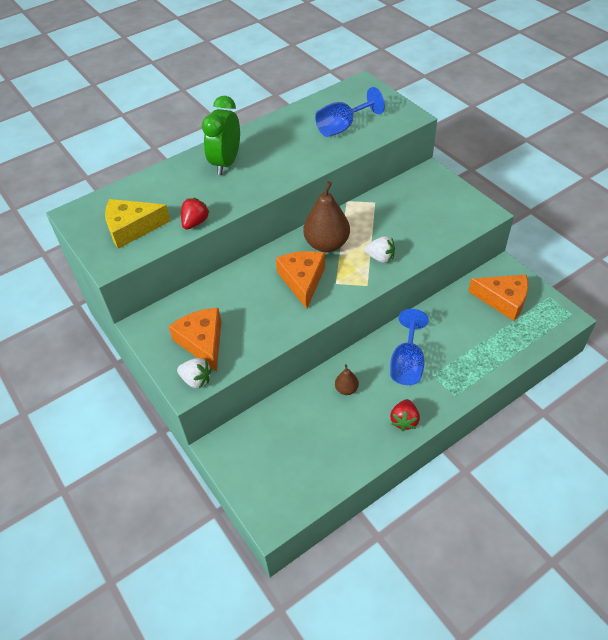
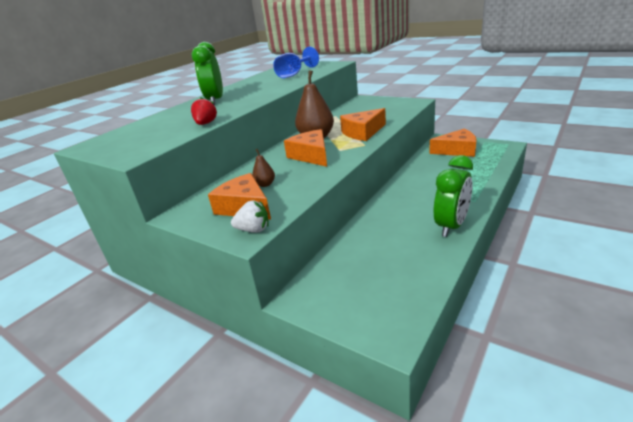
camera: 20 degrees left, 20 degrees down
(132, 228) = (146, 138): yellow cheese -> none
(346, 389) = (386, 224): brown pear -> brown pear (265, 184)
(380, 258) = (363, 132): white strawberry -> orange cheese
(404, 420) = (451, 226): red strawberry -> green clock
(407, 363) = (421, 196): blue goblet -> none

